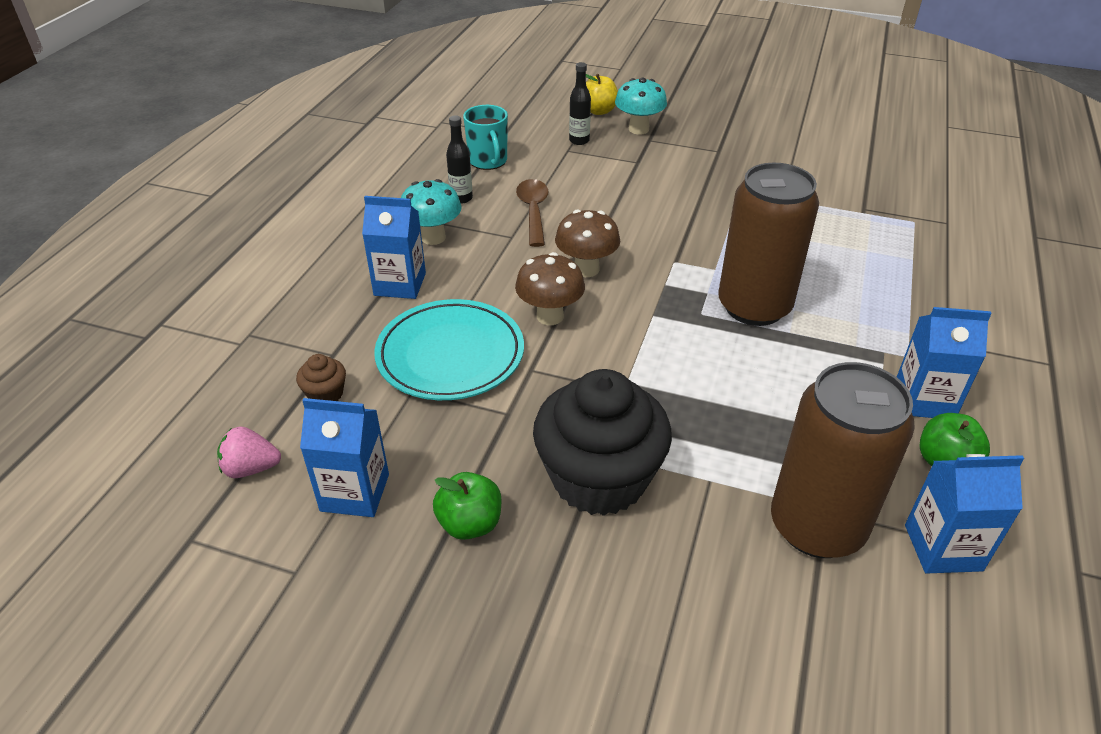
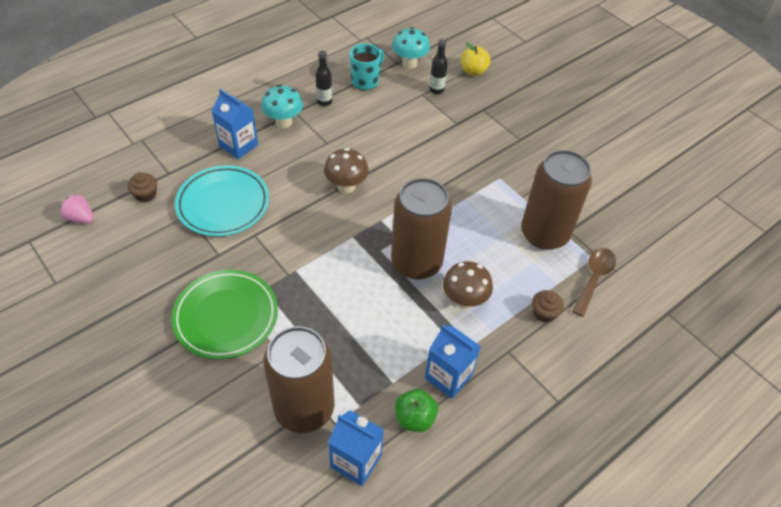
camera: 30 degrees right, 10 degrees up
(355, 492) = (112, 257): blue carton -> none
(470, 524) = (145, 304): green apple -> none
(488, 161) = (365, 81): turquoise mug -> turquoise mug turned 150 degrees counterclockwise
(533, 211) = (356, 131): brown spoon -> brown spoon (594, 278)
(550, 316) = (296, 207): brown mushroom -> brown mushroom (464, 300)
(599, 478) = (226, 316): black cupcake -> green plate
(638, 129) = (484, 98): turquoise mushroom -> turquoise mushroom (409, 63)
(845, 221) = (544, 234): none -> brown can
(935, 290) = (544, 313): none -> brown cupcake

